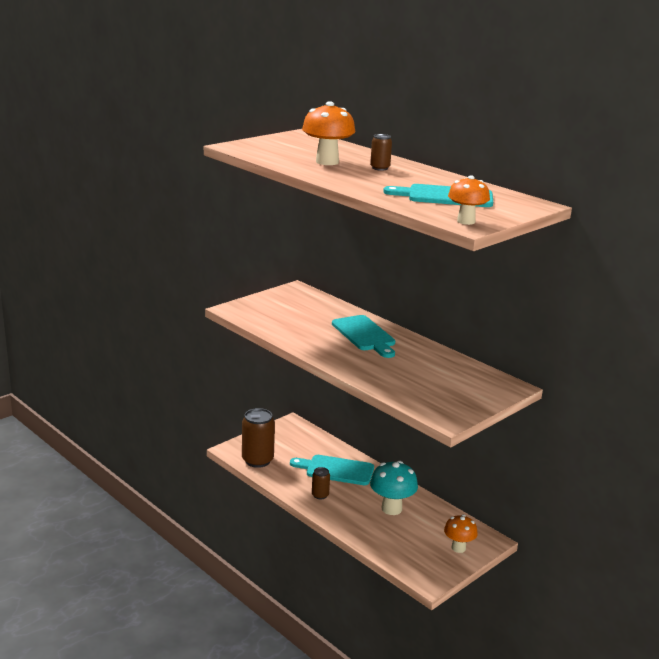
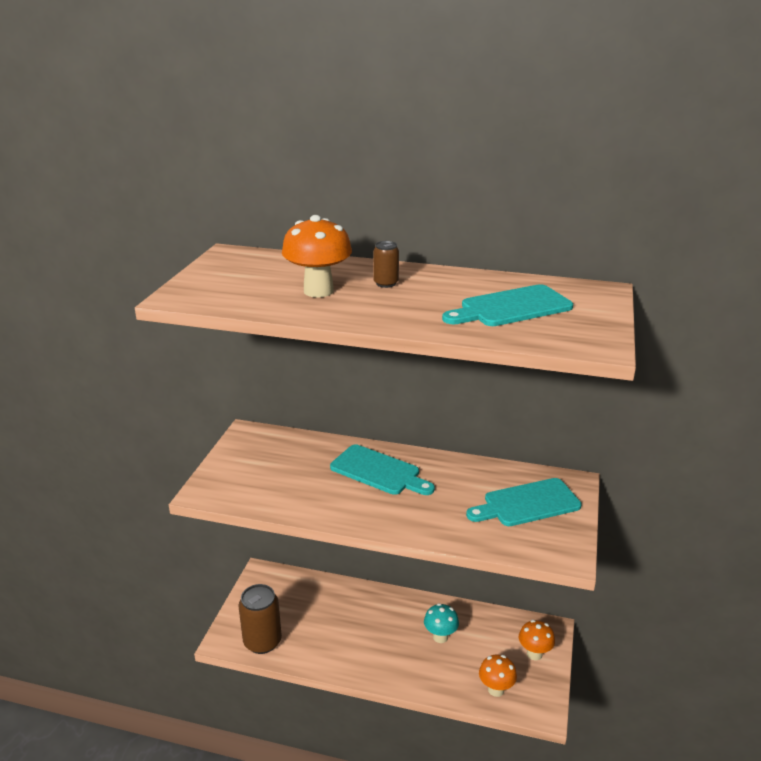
camera: 30 degrees left, 5 degrees up
(320, 495) = (361, 656): brown can -> none
(336, 470) = (351, 614): turquoise cutting board -> turquoise cutting board (527, 503)
(391, 508) = (440, 637): turquoise mushroom -> turquoise mushroom, size x0.66
(466, 221) = (587, 341): orange mushroom -> orange mushroom (496, 689)

